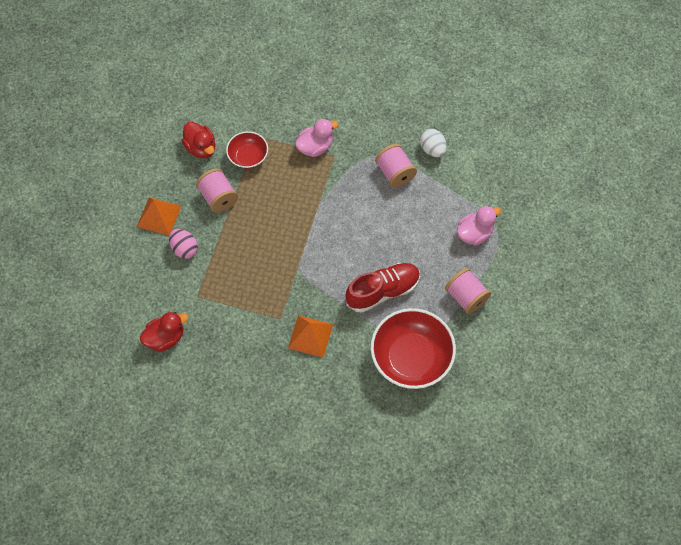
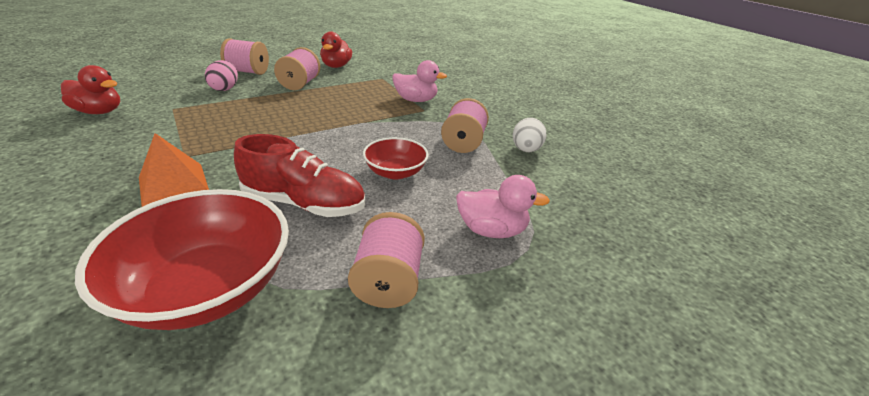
camera: 40 degrees right, 30 degrees down
(159, 216) = (248, 72): orange pyramid -> pink spool
(248, 157) = (358, 81): red bowl -> red bowl (395, 172)

